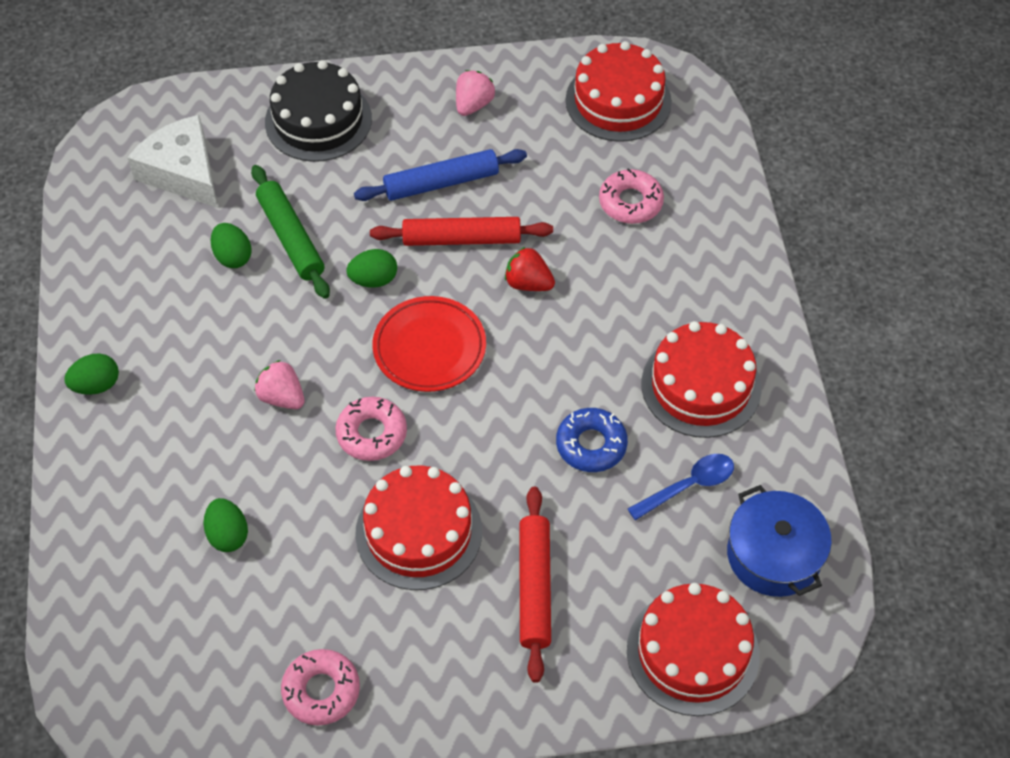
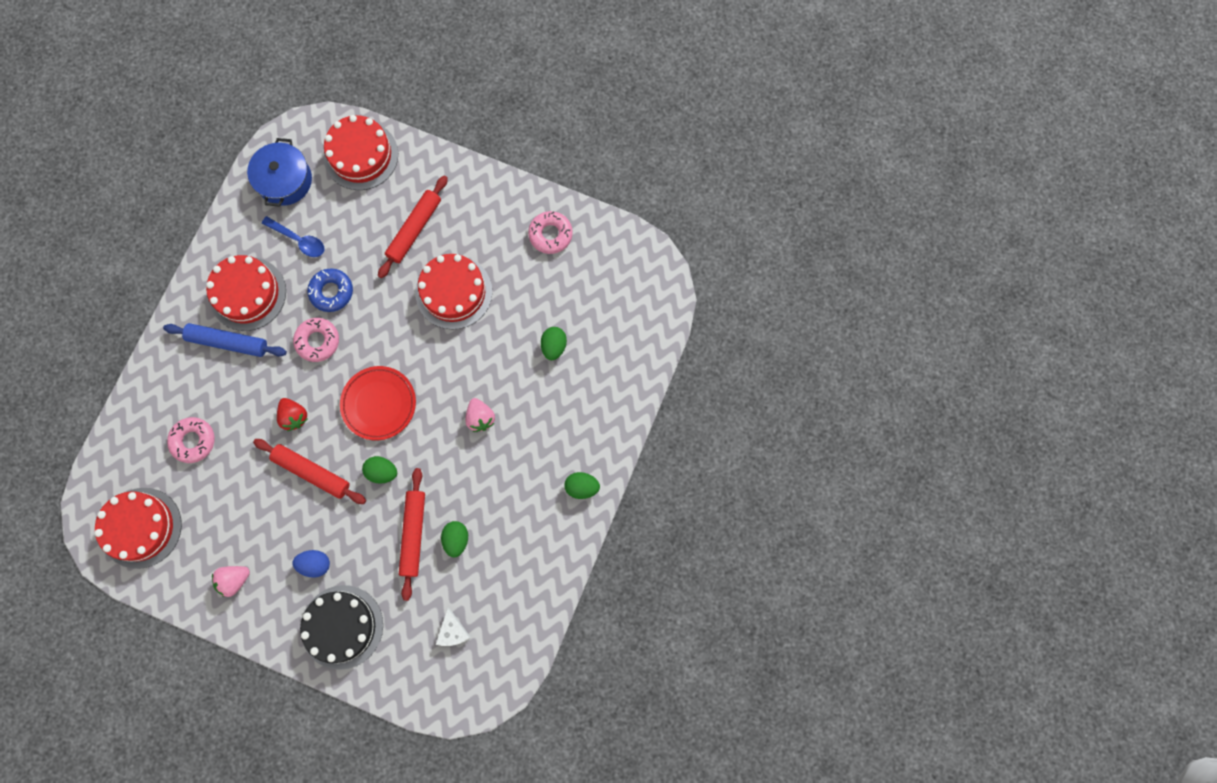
camera: 150 degrees left, 20 degrees up
(183, 172) = (453, 631): white cheese -> white cheese, size x0.53
(291, 238) = (413, 534): green rolling pin -> red rolling pin
(372, 433) = (444, 365): pink donut -> pink donut (317, 341)
(391, 158) = (315, 564): none -> blue egg
(441, 183) = (296, 524): blue rolling pin -> blue rolling pin (228, 342)
(688, 486) = (298, 240): blue spoon -> blue spoon turned 150 degrees counterclockwise

